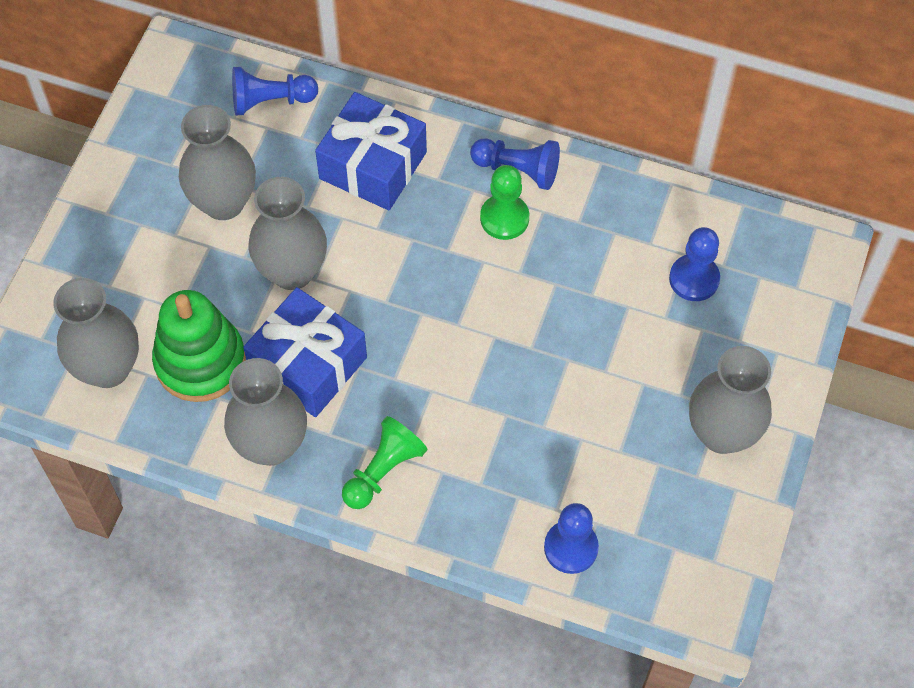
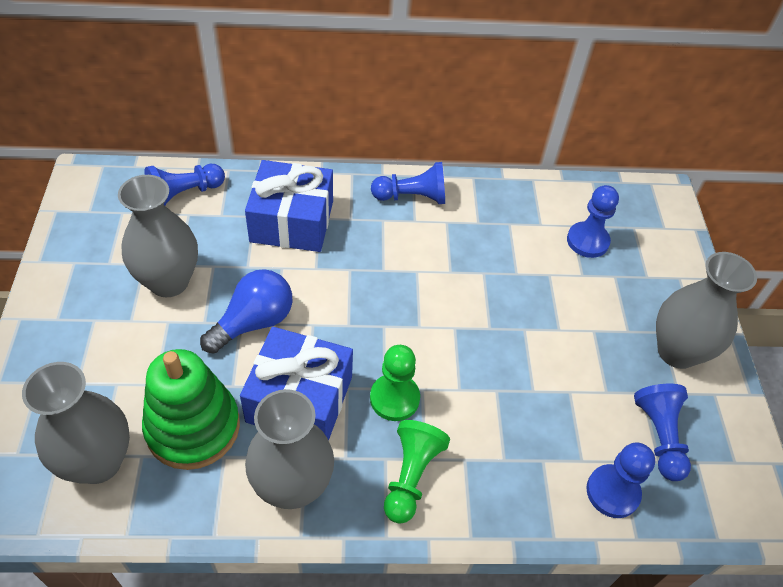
camera: 25 degrees left, 10 degrees down
(292, 271) = (254, 322): grey vase -> blue light bulb
(504, 218) = (418, 234): green pawn -> green pawn (394, 398)
(649, 512) = (659, 436): none -> blue pawn

